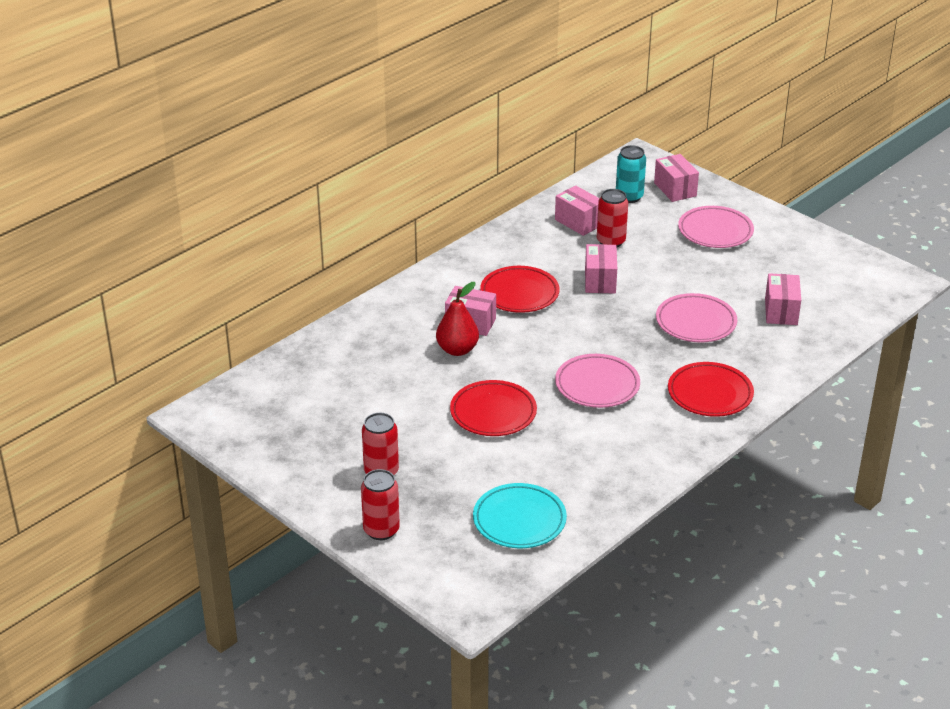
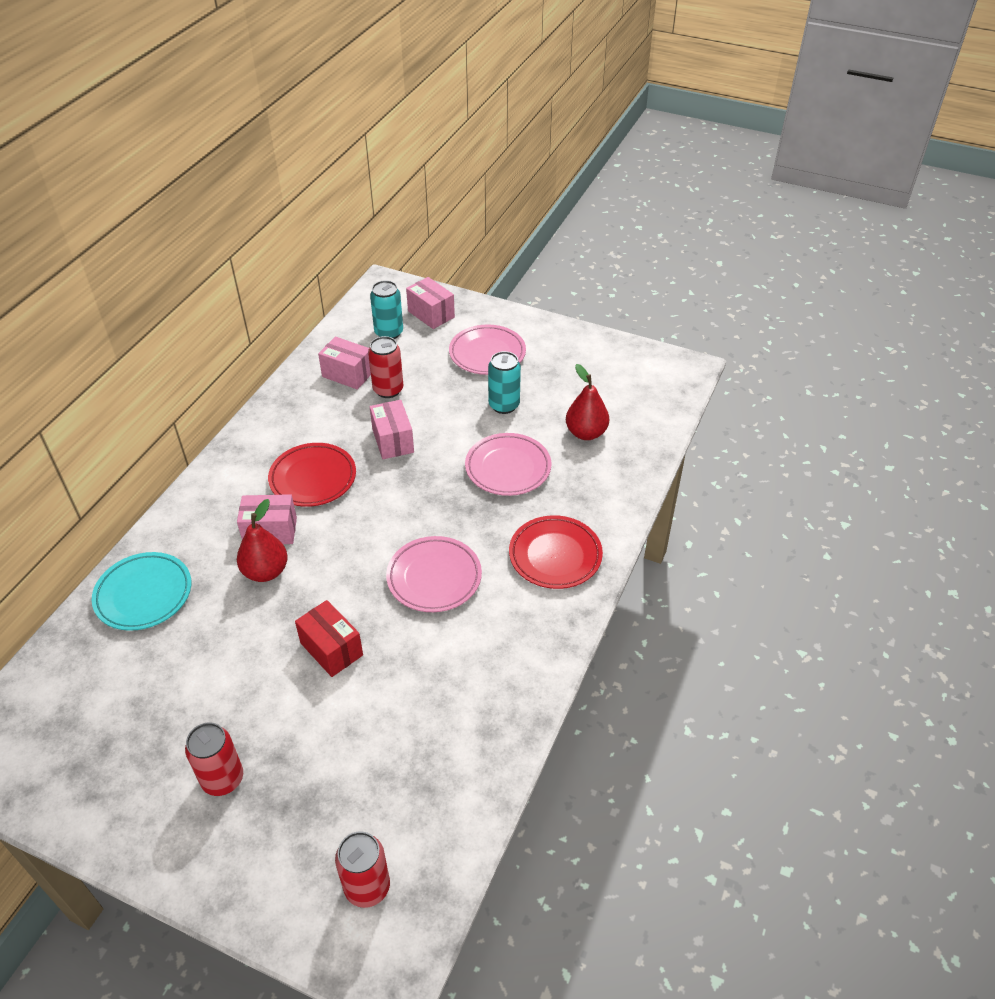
camera: 20 degrees left, 10 degrees up
(381, 530) = (246, 874): red can -> red can (367, 887)
(493, 413) = (331, 649): red plate -> red box
(519, 520) = (409, 801): turquoise plate -> turquoise plate (144, 594)
(713, 275) = (504, 405): none -> turquoise can
(781, 311) = (586, 433): pink box -> red pear

